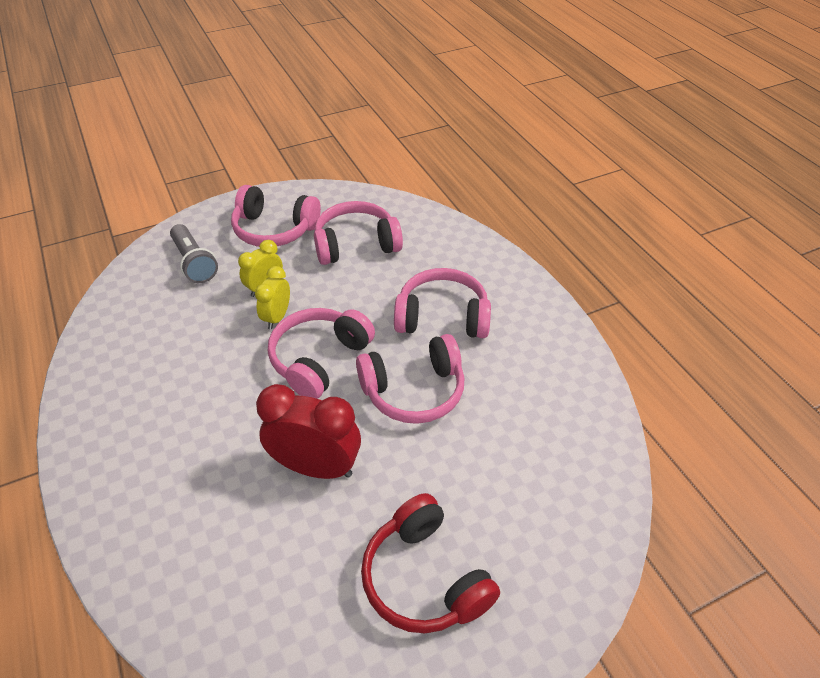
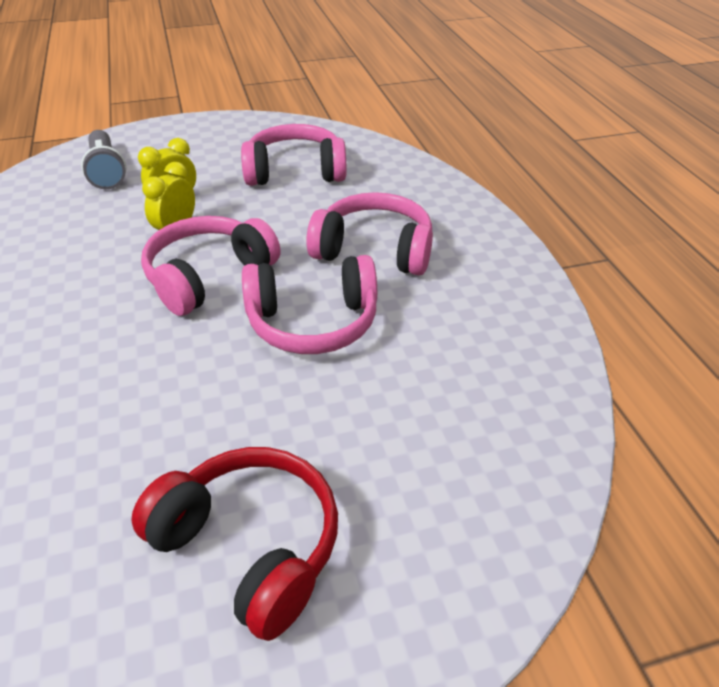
camera: 10 degrees right, 5 degrees down
(274, 229) = (208, 150): pink headphones -> none
(316, 467) = (157, 390): red clock -> none
(424, 578) = (250, 546): red headphones -> red headphones turned 150 degrees clockwise

